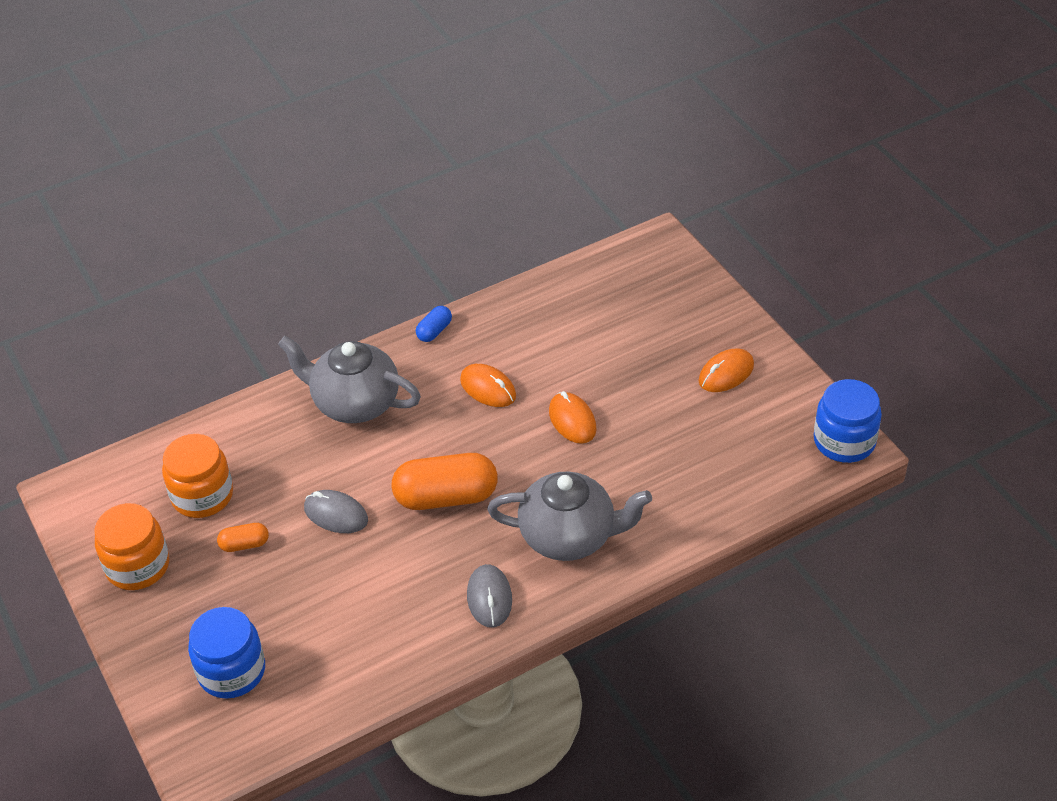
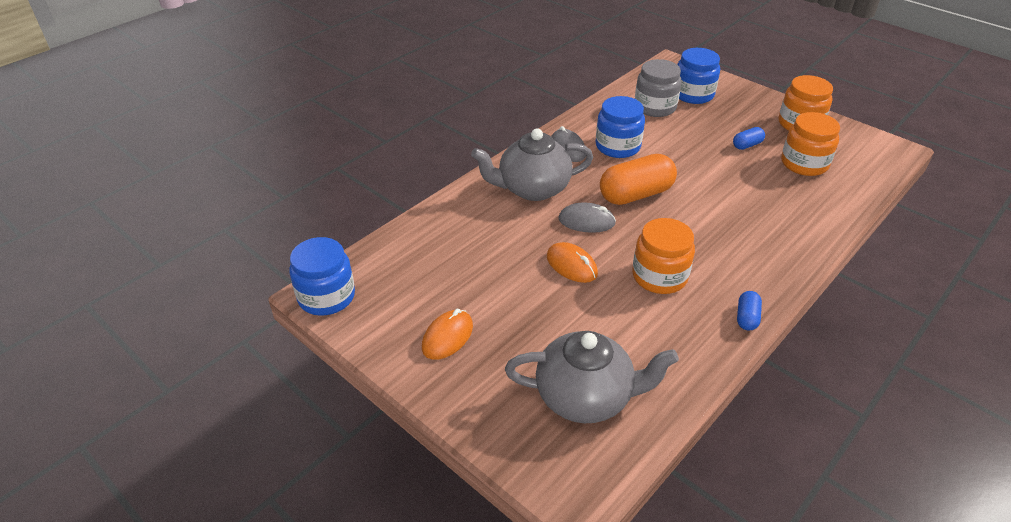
camera: 160 degrees right, 5 degrees down
(244, 544) = (747, 145): orange capsule -> blue capsule
(311, 656) = (655, 107): none -> grey jar
(336, 514) = (704, 171): grey mouse -> grey mouse (586, 221)
(355, 403) = (759, 242): grey teapot -> grey teapot (585, 397)
(418, 585) = (617, 146): none -> blue jar
(488, 388) = (659, 276): orange mouse -> orange jar

